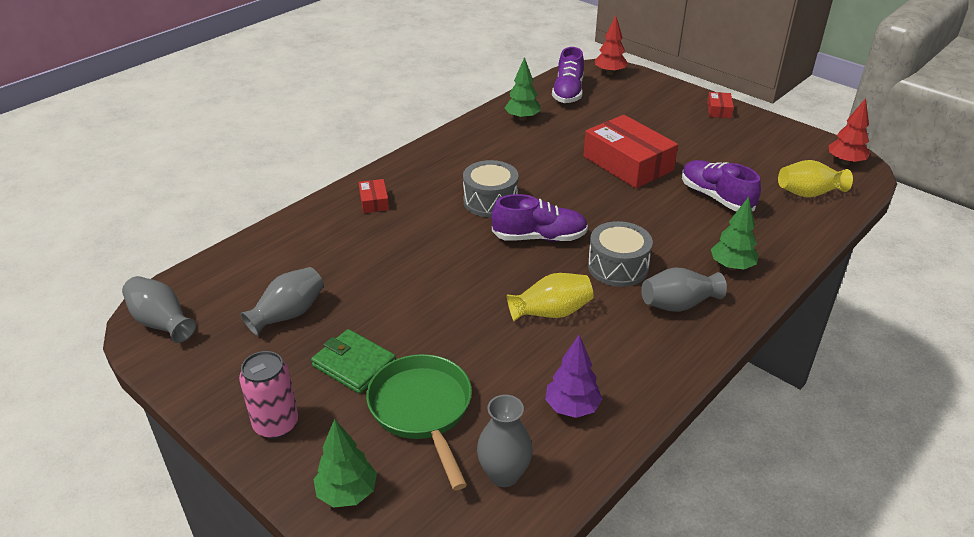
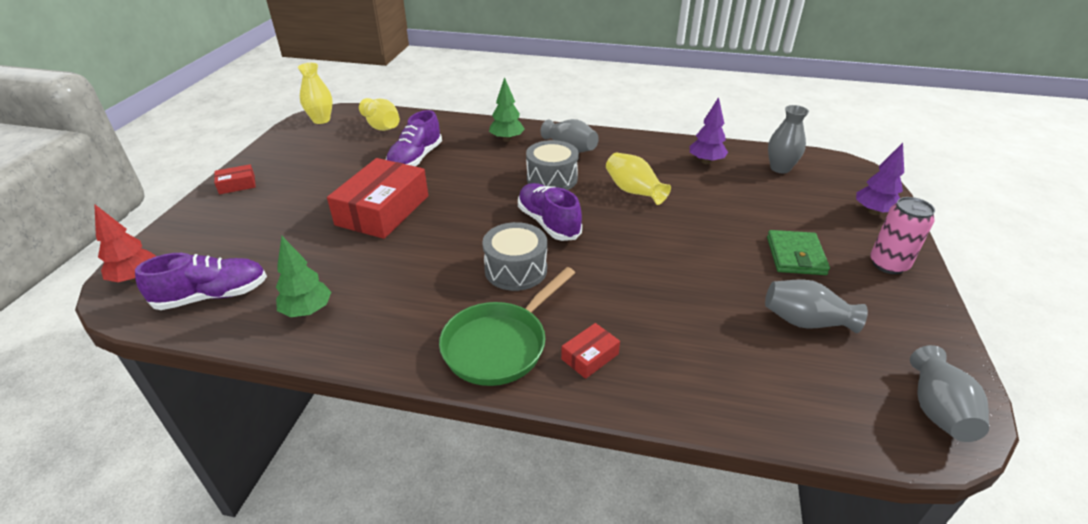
camera: 120 degrees left, 0 degrees up
(347, 493) = (873, 212): green tree -> purple tree
(422, 410) = (784, 210): green pan -> green pan (499, 345)
(845, 162) = (321, 120): red tree -> yellow vase

